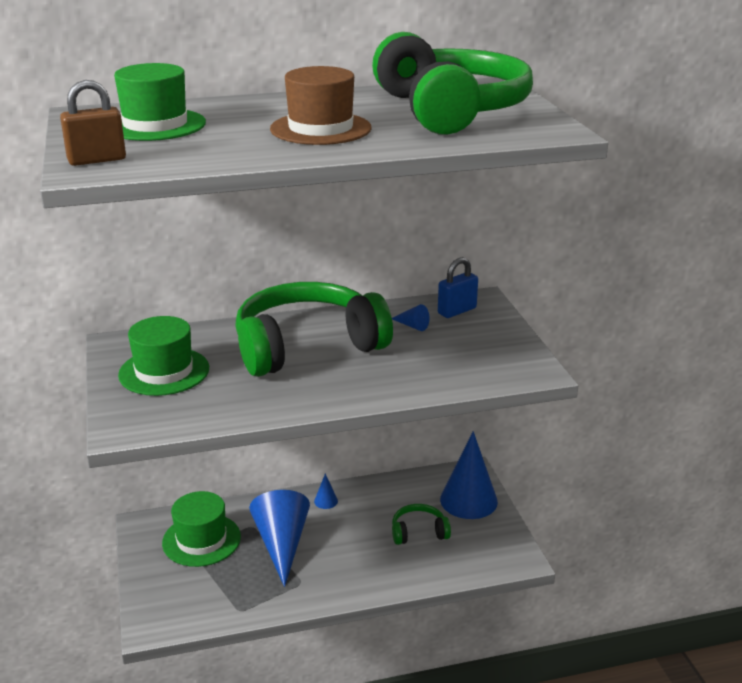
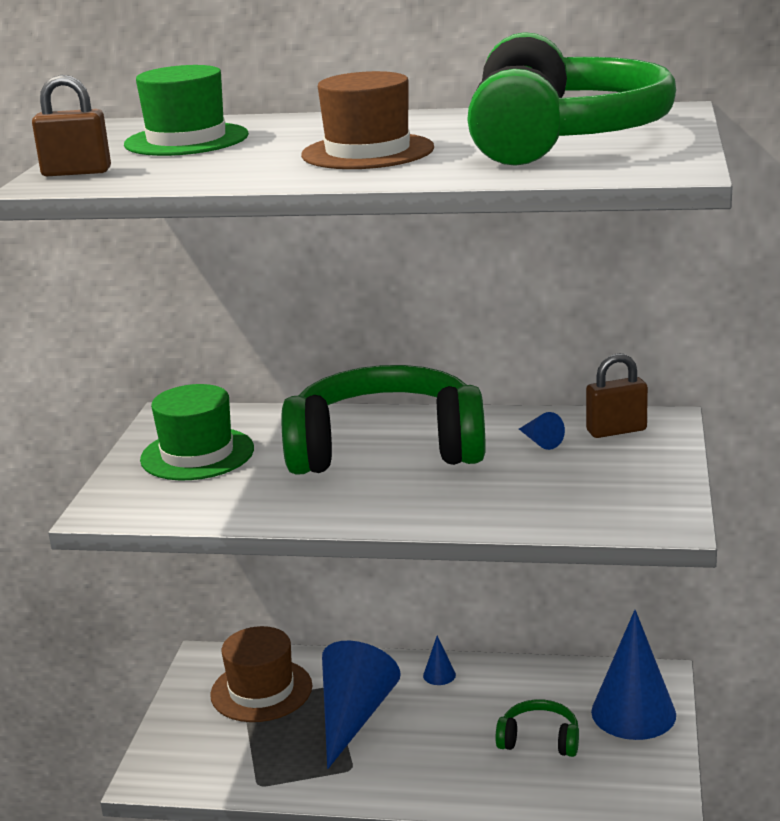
camera: 25 degrees right, 5 degrees down
(201, 540) = (261, 690): green hat -> brown hat
(457, 311) = (616, 431): blue padlock -> brown padlock

